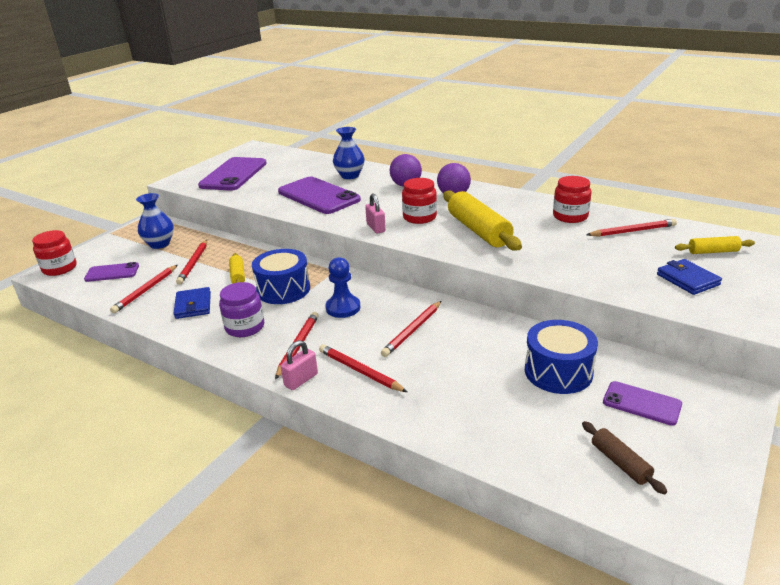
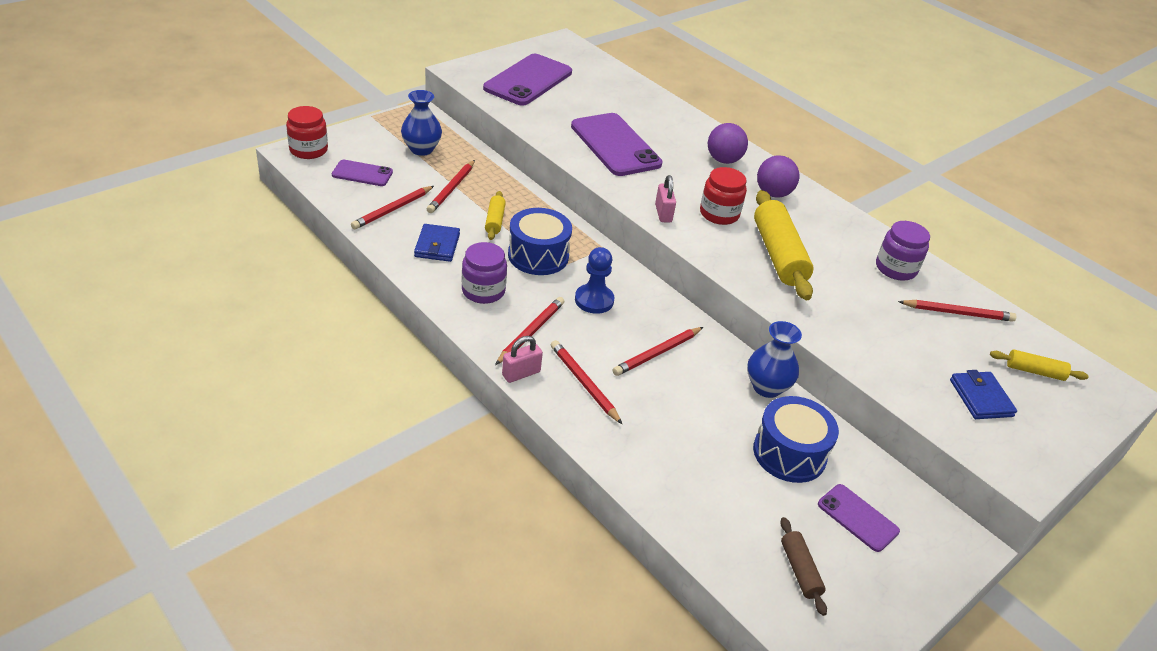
camera: 10 degrees right, 10 degrees up
(350, 176) = (663, 124): blue vase -> blue vase (766, 387)
(570, 216) = (895, 268): red jar -> purple jar

